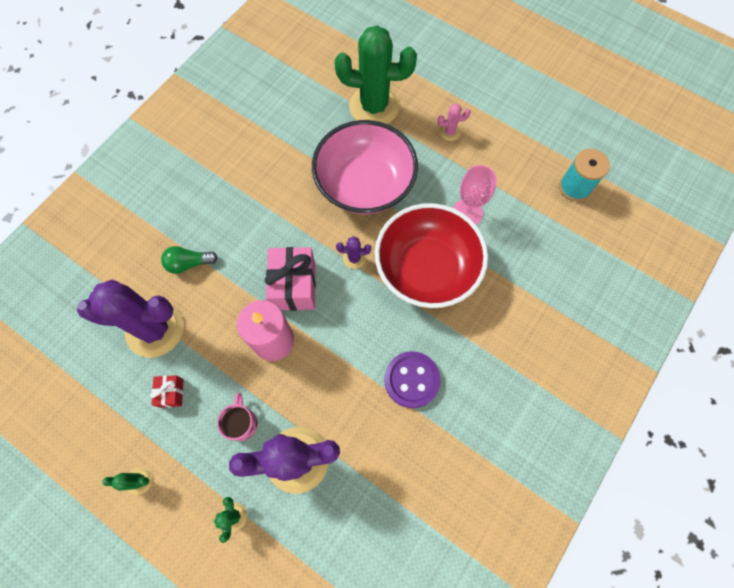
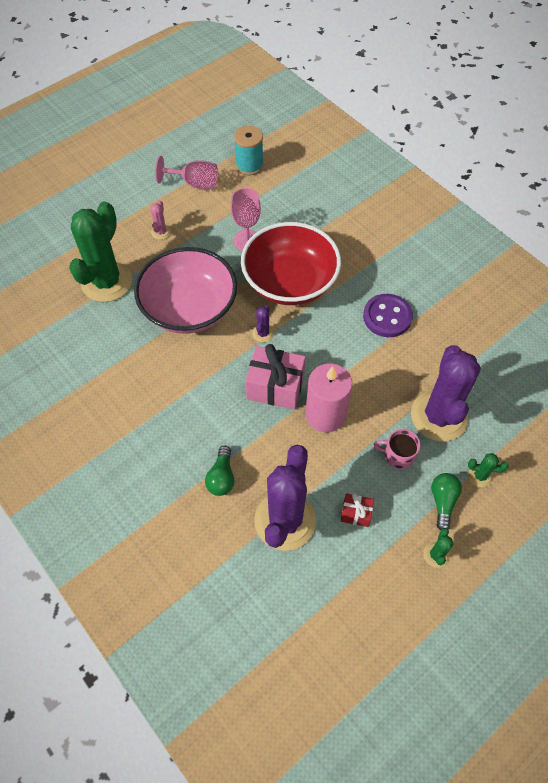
camera: 75 degrees left, 10 degrees down
(197, 479) = (442, 501): none -> green light bulb
(526, 143) = (195, 184): none -> pink goblet

